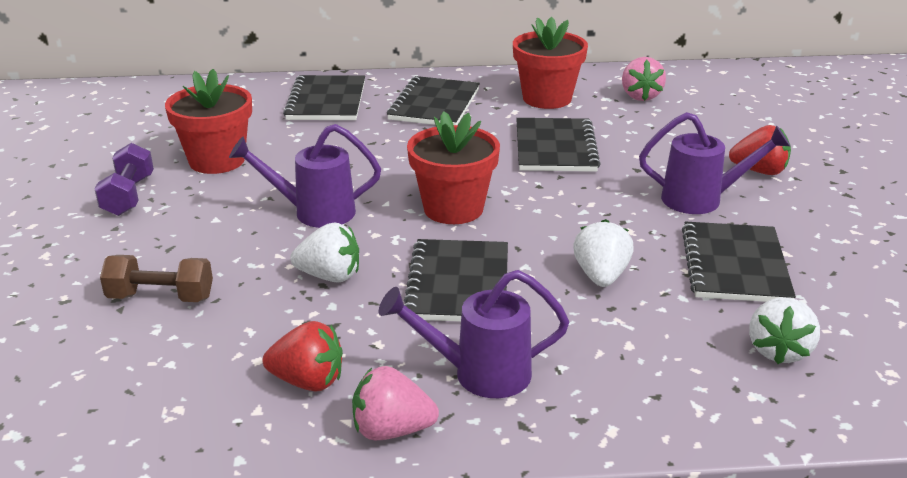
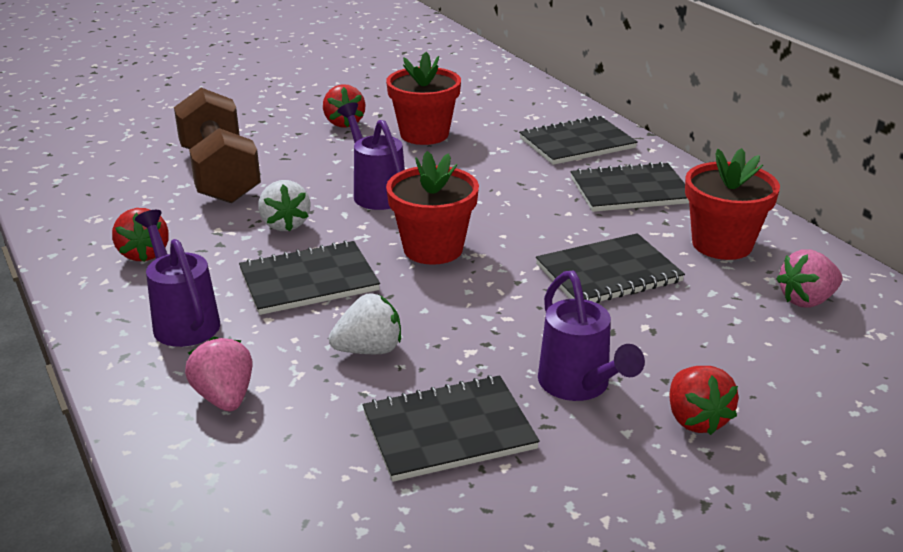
camera: 65 degrees right, 0 degrees up
(128, 196) = (344, 123): purple dumbbell -> red strawberry
(161, 297) = (220, 175): brown dumbbell -> brown dumbbell, size x1.88
(391, 430) = (98, 300): pink strawberry -> pink strawberry (225, 397)
(779, 351) = (296, 483): white strawberry -> none

